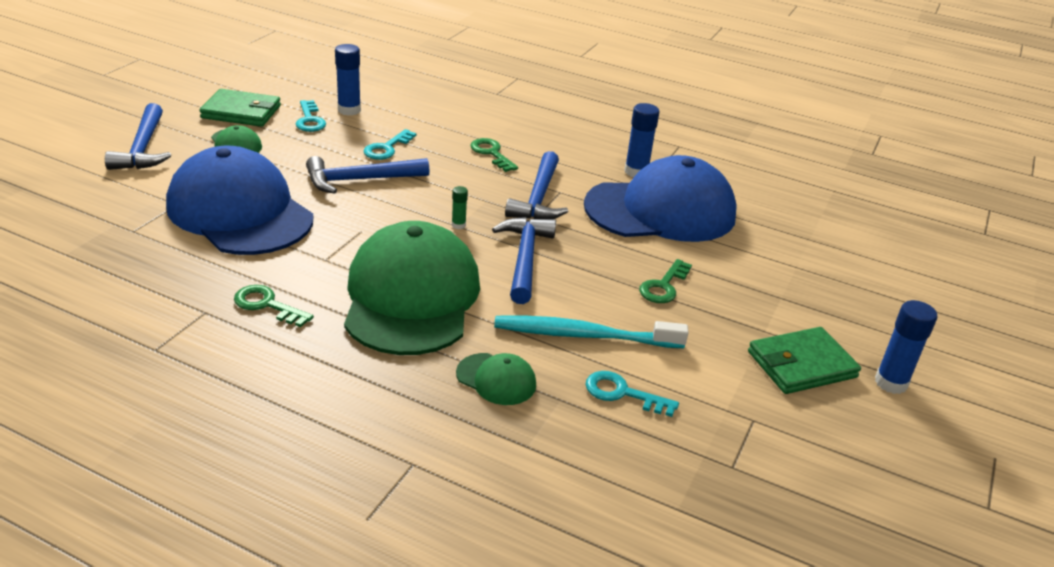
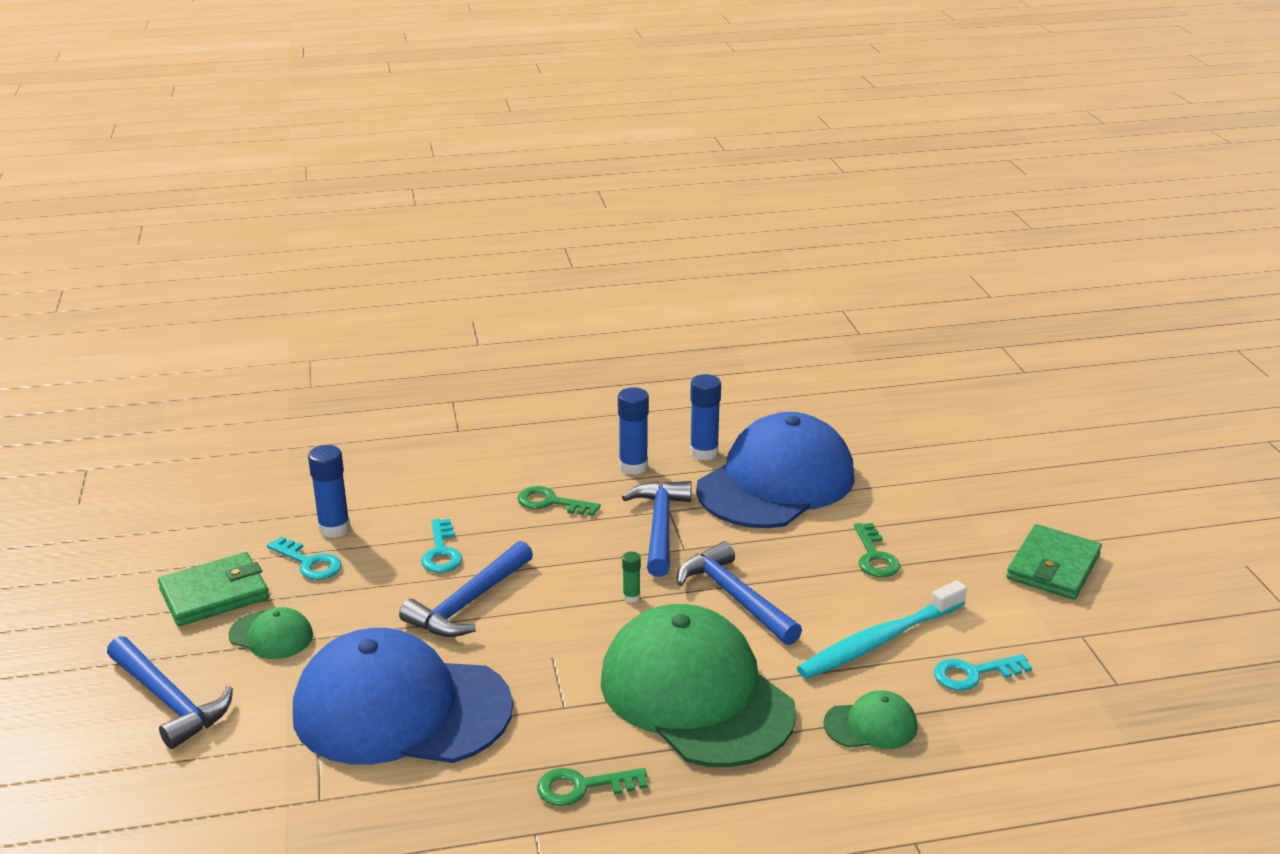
camera: 35 degrees left, 5 degrees down
(538, 198) = (660, 527): blue hammer -> blue hammer turned 150 degrees counterclockwise
(891, 383) = (1123, 545): blue glue stick -> blue glue stick (633, 467)

